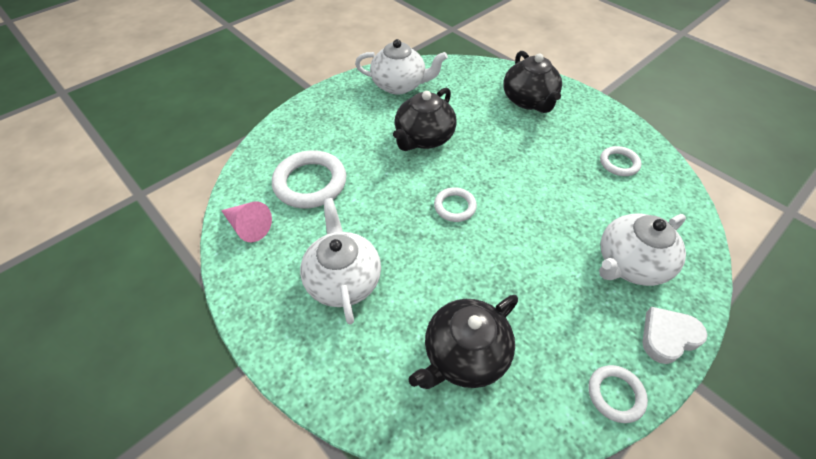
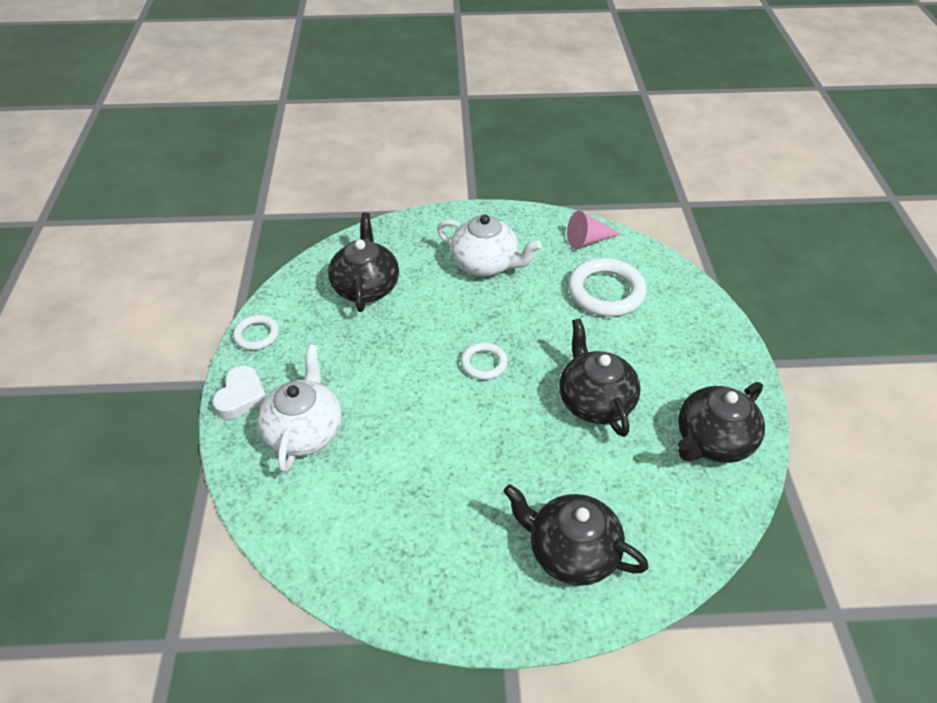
camera: 130 degrees right, 5 degrees down
(399, 85) = (712, 441): white teapot -> black teapot
(619, 163) = (393, 541): white ring -> none

